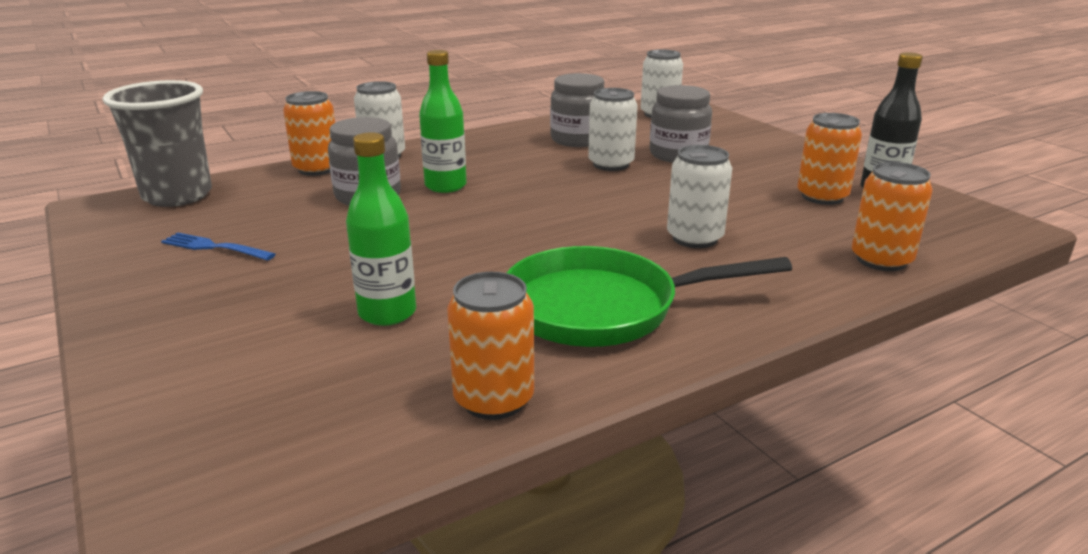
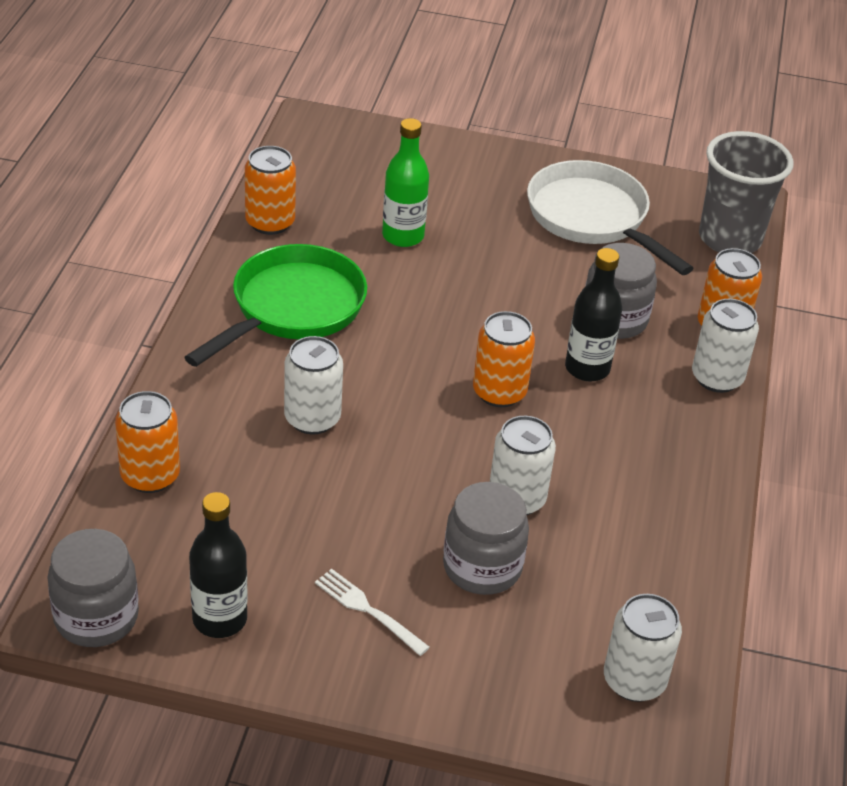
camera: 130 degrees right, 15 degrees up
(214, 247) = (592, 218): blue fork -> white pan
(445, 186) = (587, 368): green bottle -> black bottle
(578, 140) = (618, 533): grey jar -> grey jar (96, 617)
(773, 165) = (368, 610): none -> white fork
(822, 197) = (266, 563): orange can -> orange can (499, 392)

